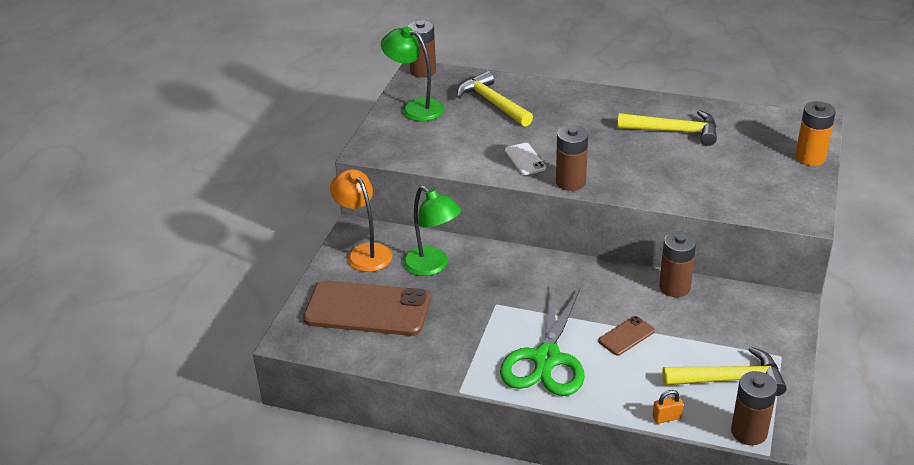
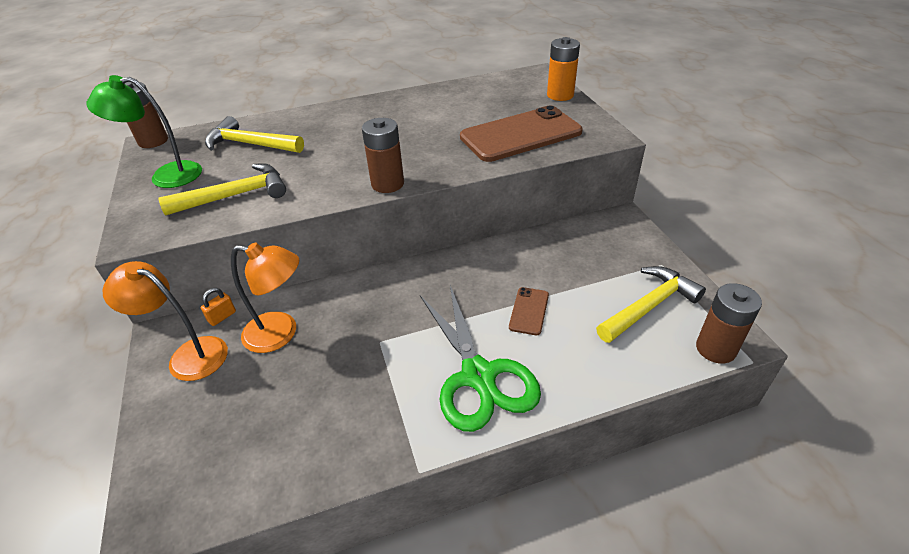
camera: 35 degrees left, 5 degrees up
(367, 309) = (234, 424): brown phone -> brown phone (520, 135)
(432, 266) = (281, 333): green lamp -> orange lamp
(525, 159) = (324, 181): white phone -> none
(666, 418) = (641, 375): orange padlock -> orange padlock (222, 317)
(674, 131) = (439, 112): yellow hammer -> yellow hammer (236, 195)
(674, 287) = (525, 246): brown battery -> none

